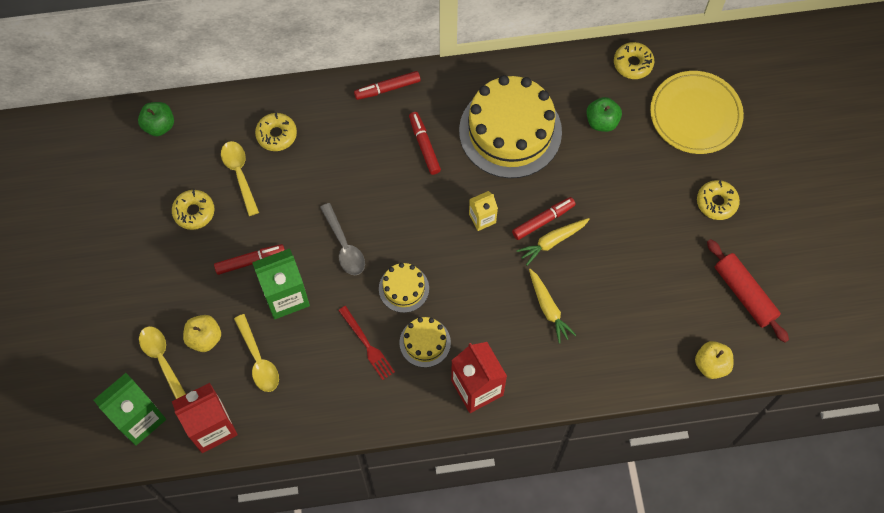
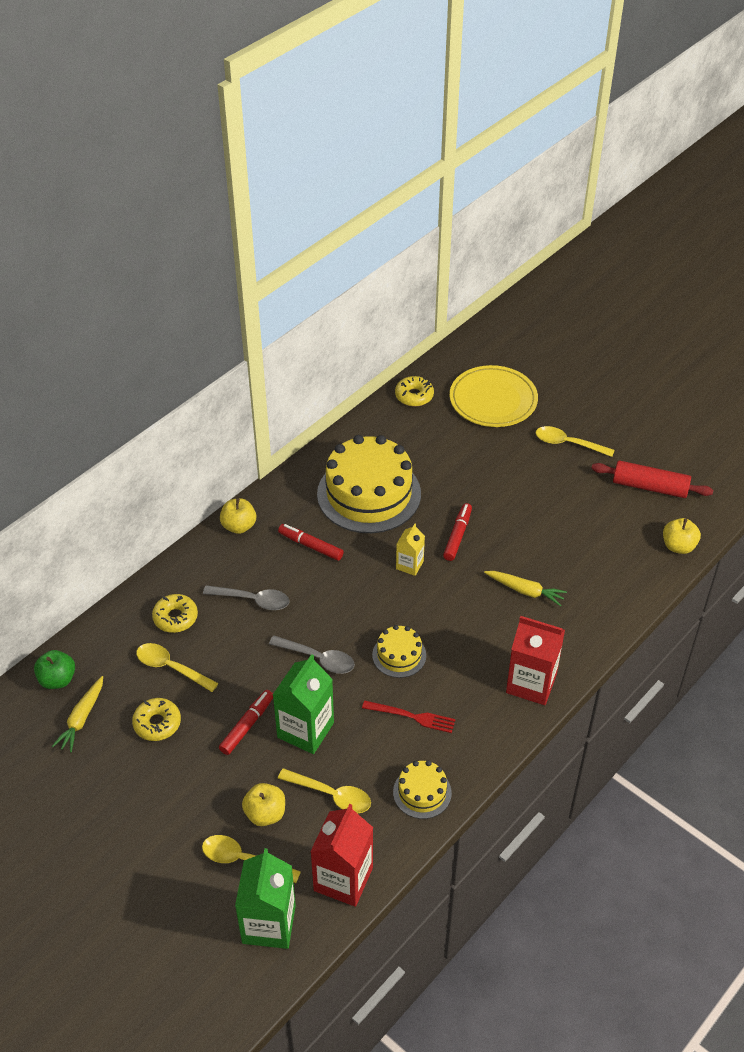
camera: 40 degrees left, 20 degrees down
(342, 161) = (253, 600): none -> grey spoon
(387, 88) = (239, 526): red marker -> yellow apple
(425, 342) = (456, 681): yellow cake -> yellow cake (422, 792)
(552, 242) = (479, 545): yellow carrot -> yellow carrot (82, 718)
(602, 121) = (431, 445): green apple -> none
(716, 202) = (568, 444): yellow donut -> yellow spoon

